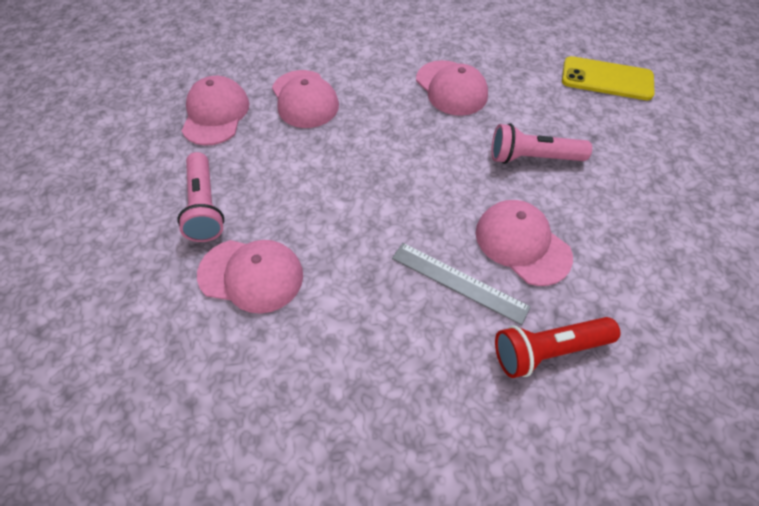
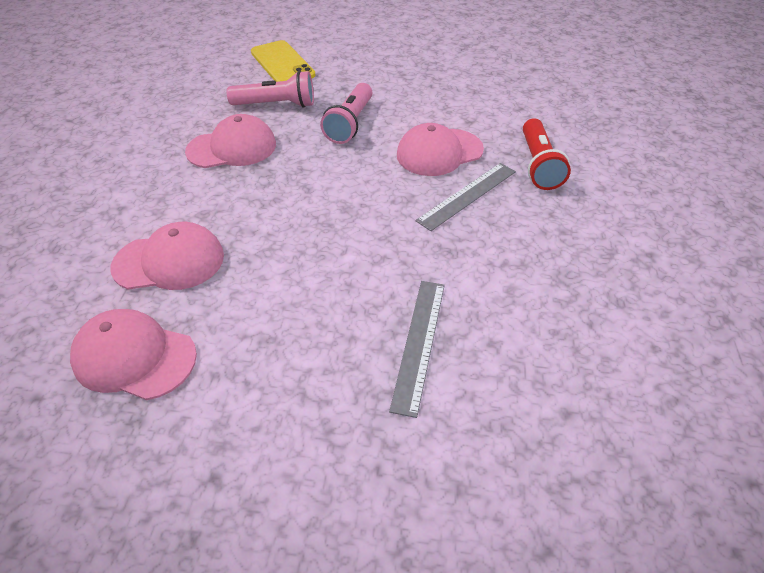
camera: 75 degrees left, 10 degrees down
(205, 206) = (300, 381): pink flashlight -> pink flashlight (276, 105)
(251, 275) = (419, 343): pink cap -> grey ruler
(607, 79) = (282, 64): yellow phone -> yellow phone turned 60 degrees counterclockwise

